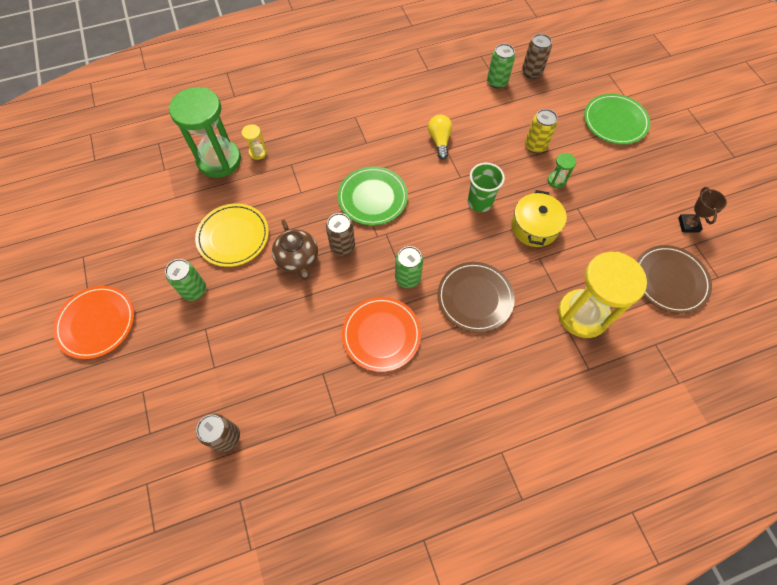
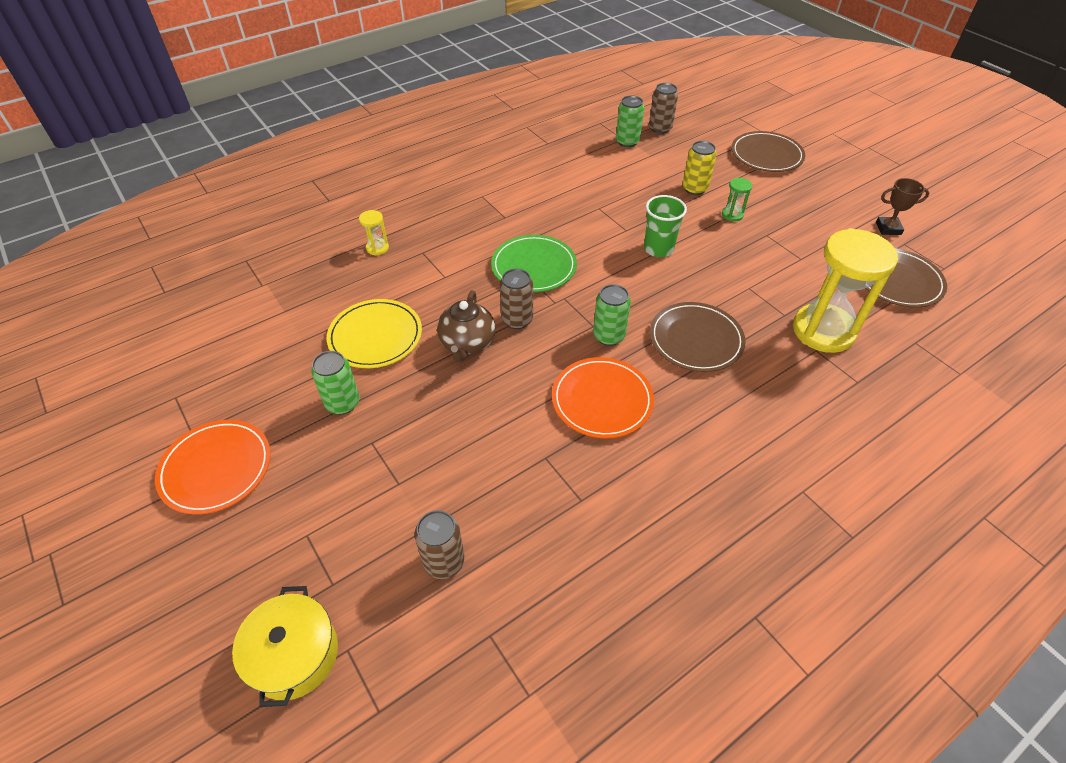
camera: 15 degrees left, 15 degrees down
(219, 160) = (331, 264): green hourglass -> none
(298, 260) = (467, 344): brown teapot -> brown teapot turned 45 degrees clockwise
(439, 141) = (588, 202): yellow light bulb -> none
(534, 227) = (729, 260): yellow pot -> yellow pot (294, 654)
(615, 121) = (766, 155): green plate -> brown plate
(688, 225) = (888, 228): brown trophy -> brown trophy turned 75 degrees counterclockwise

